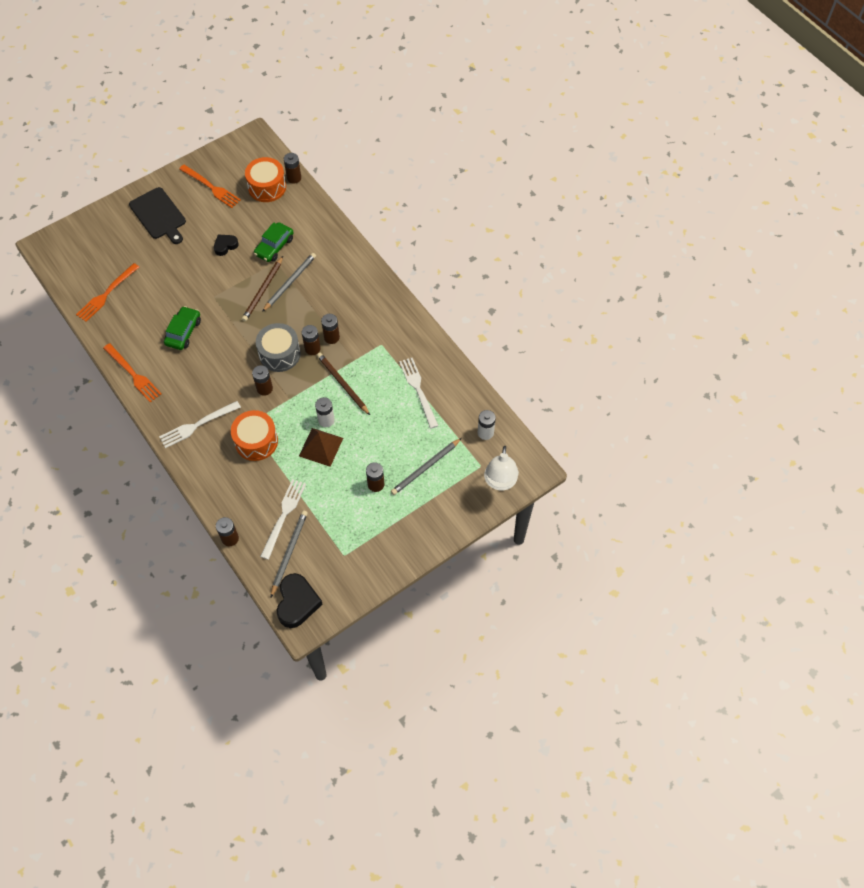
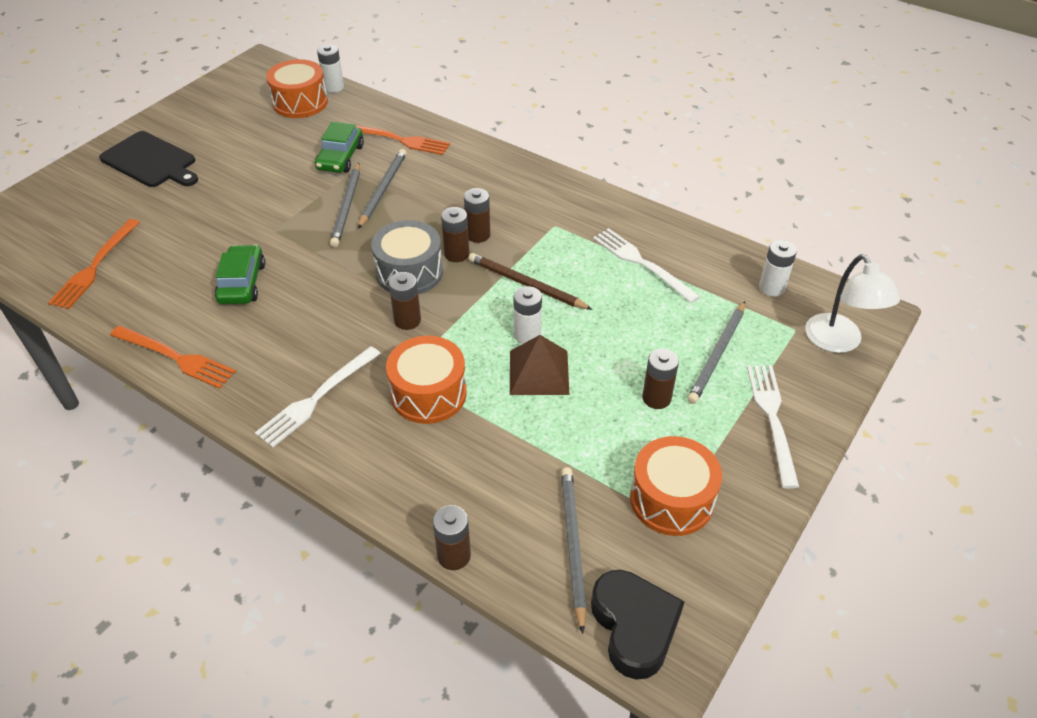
camera: 20 degrees left, 15 degrees down
(211, 187) = (219, 118): orange fork -> orange fork (398, 140)
(225, 246) = (267, 172): black heart -> none
(263, 290) = (347, 206): brown pencil -> grey pencil
(284, 516) = (532, 489): white fork -> white fork (772, 418)
(294, 178) = (334, 87): brown battery -> white battery
(350, 545) = (671, 499): none -> orange drum

